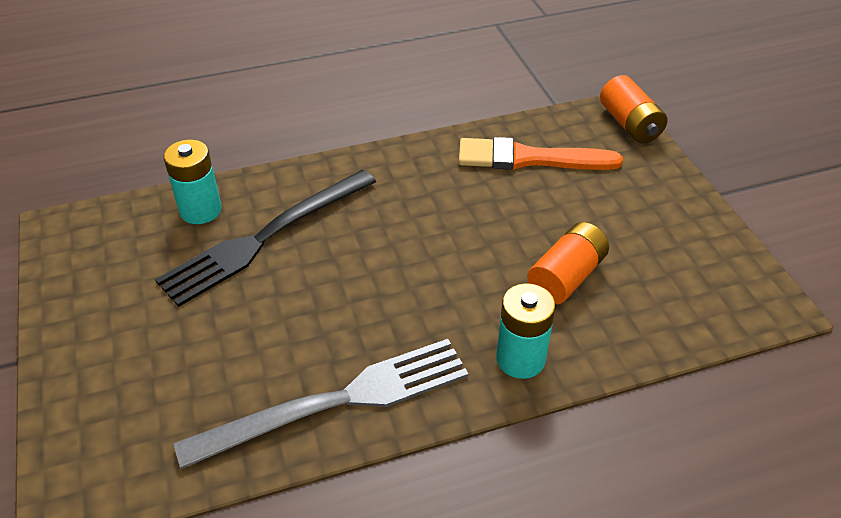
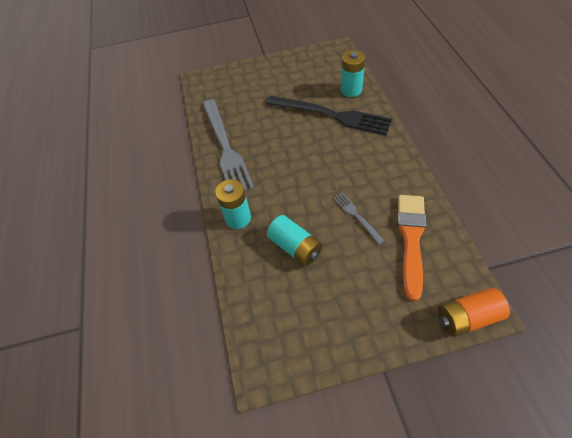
camera: 100 degrees right, 10 degrees up
(266, 237) = (331, 115): black fork -> black fork turned 150 degrees clockwise
(497, 208) = (356, 216): none -> grey fork
(566, 277) = (295, 247): orange battery -> turquoise battery

